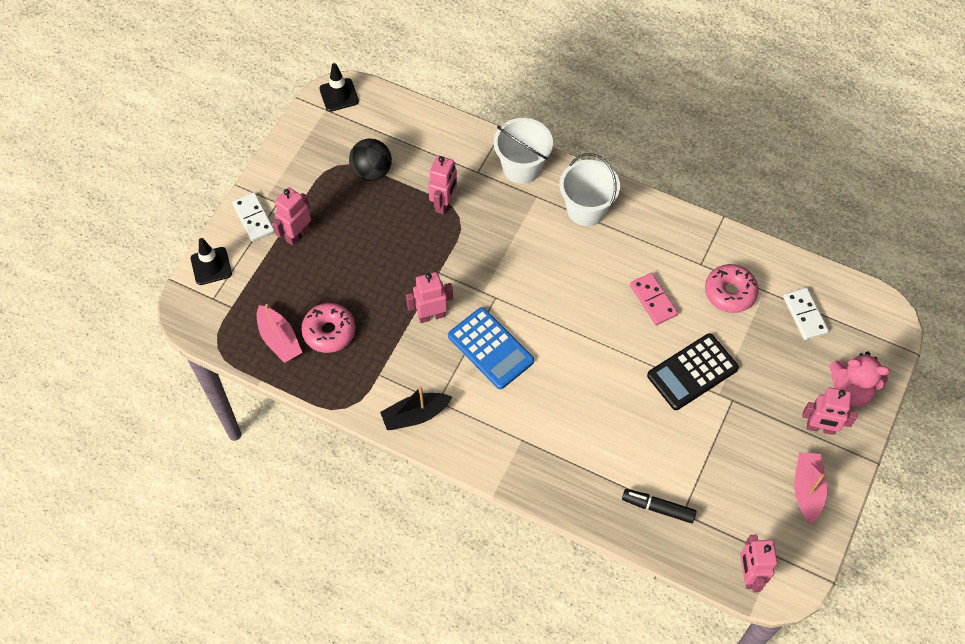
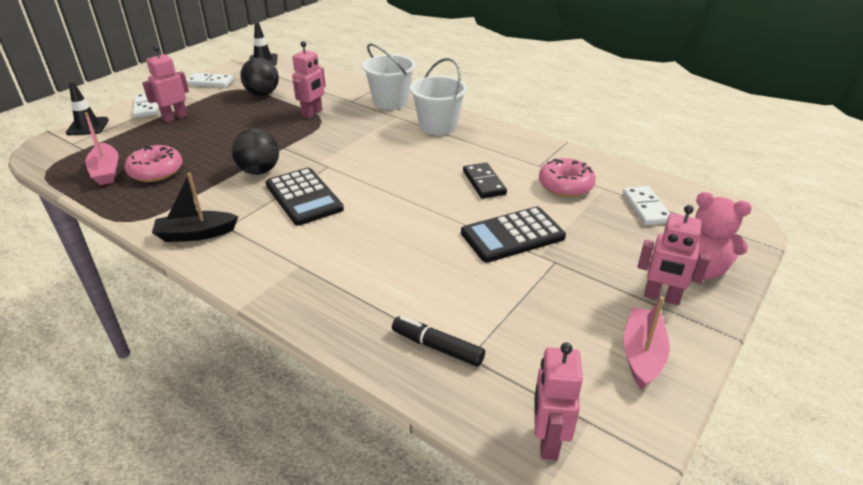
camera: 10 degrees right, 25 degrees down
(298, 155) = (210, 82): none -> white domino
(431, 315) = (259, 171): pink robot -> black ball
(490, 348) = (304, 197): blue calculator -> black calculator
(653, 300) = (484, 183): pink domino -> black domino

